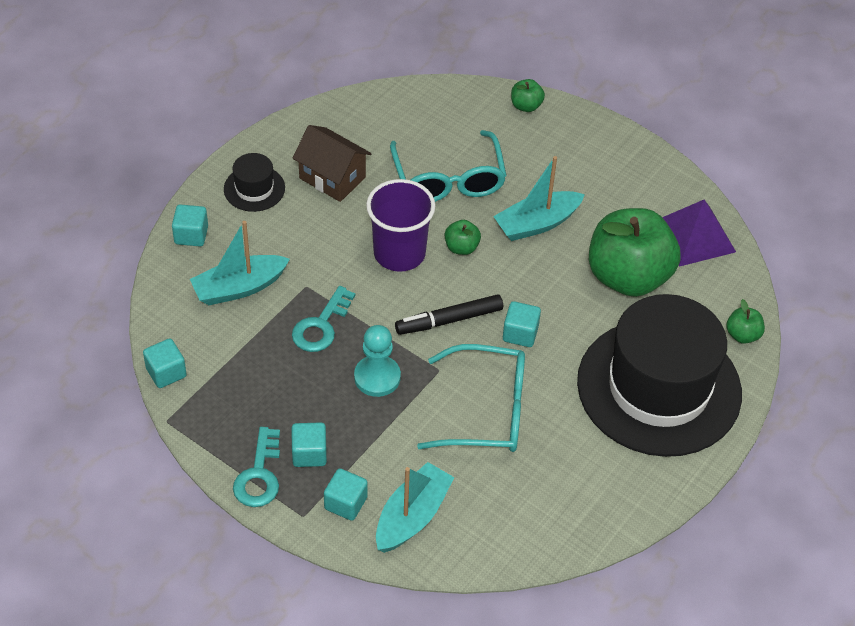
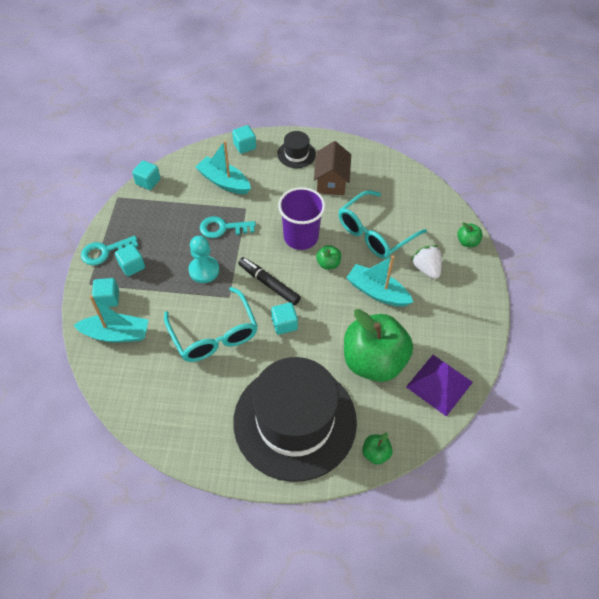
camera: 60 degrees right, 5 degrees up
(536, 162) = (426, 268): none -> white strawberry

